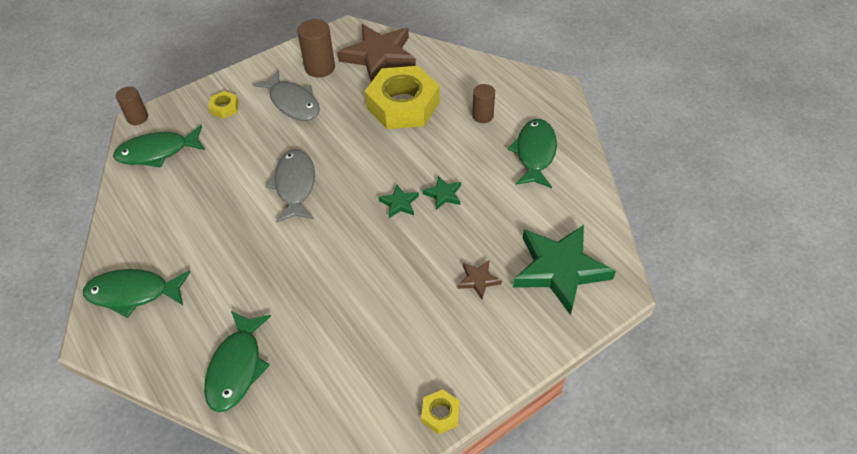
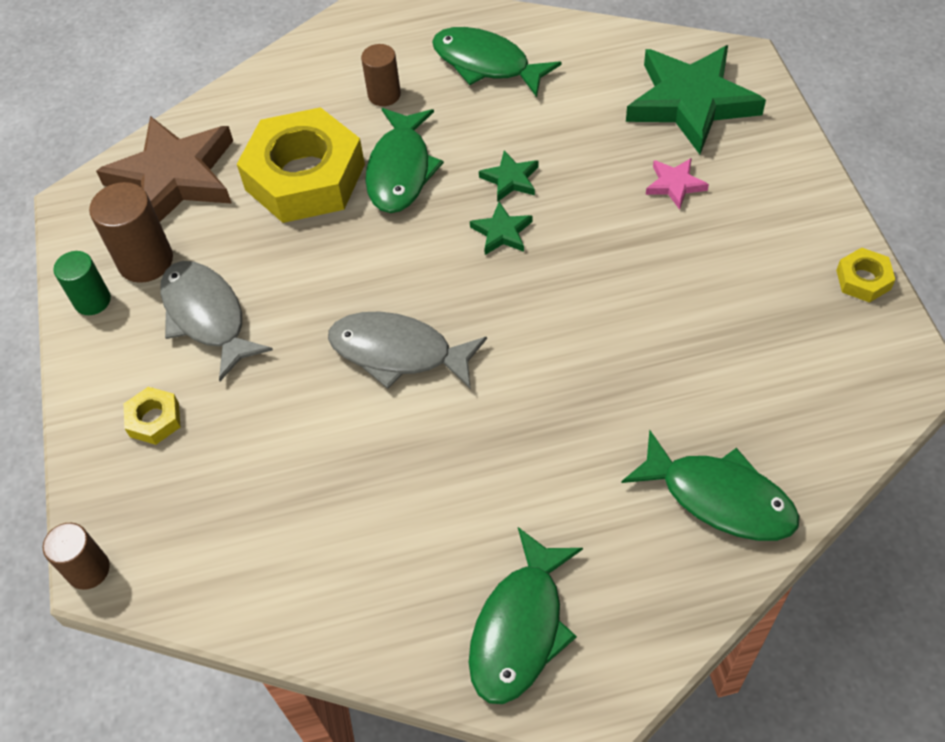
camera: 65 degrees left, 5 degrees up
(157, 152) = (203, 547): green fish -> green fish (400, 170)
(288, 59) = (92, 300): none -> green cylinder
(293, 103) = (207, 316): grey fish -> grey fish turned 105 degrees counterclockwise
(478, 280) = (675, 185): brown star -> pink star

